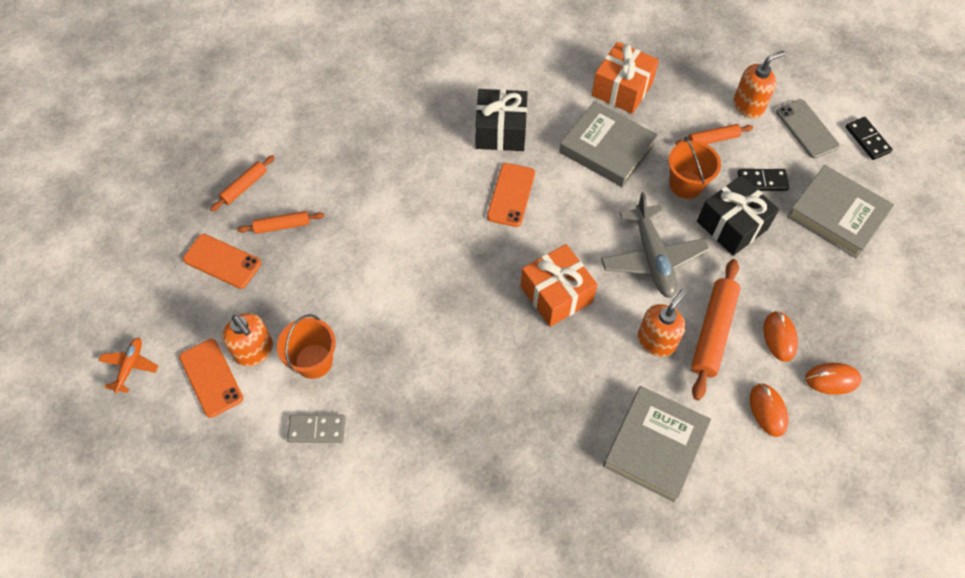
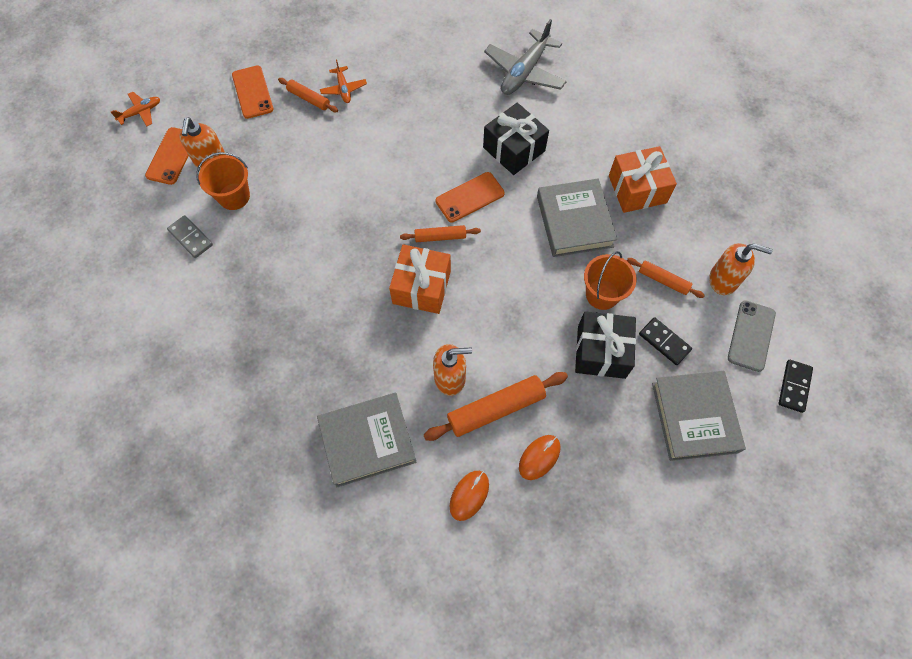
camera: 45 degrees right, 5 degrees up
(244, 186) = (315, 56): orange rolling pin -> orange rolling pin (440, 237)
(304, 193) = (343, 89): none -> orange plane
(652, 258) = (515, 322): grey plane -> grey plane (524, 72)
(832, 379) = (541, 522): orange mouse -> none

